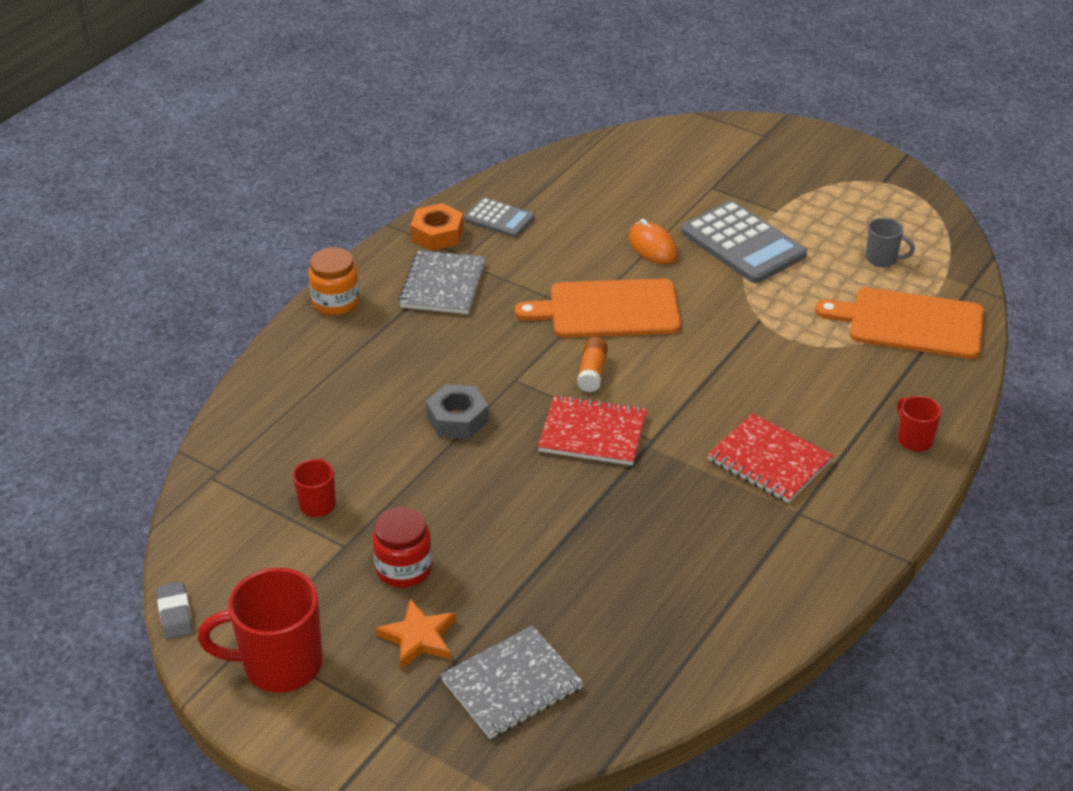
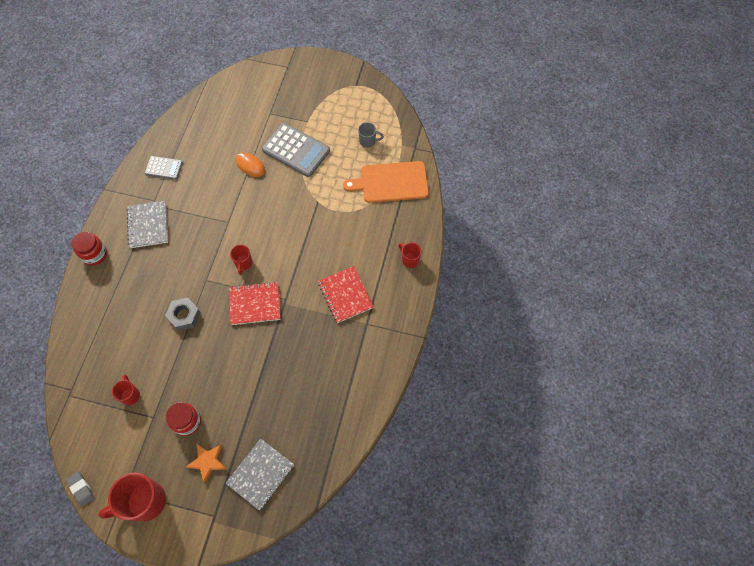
camera: 20 degrees left, 25 degrees up
(336, 302) = (94, 254): orange jar -> red jar
(437, 234) = (134, 189): orange nut -> none
(592, 372) = (243, 263): orange glue stick -> red mug
(608, 310) = (240, 217): orange cutting board -> none
(769, 461) = (345, 295): red notebook -> red notebook turned 45 degrees clockwise

